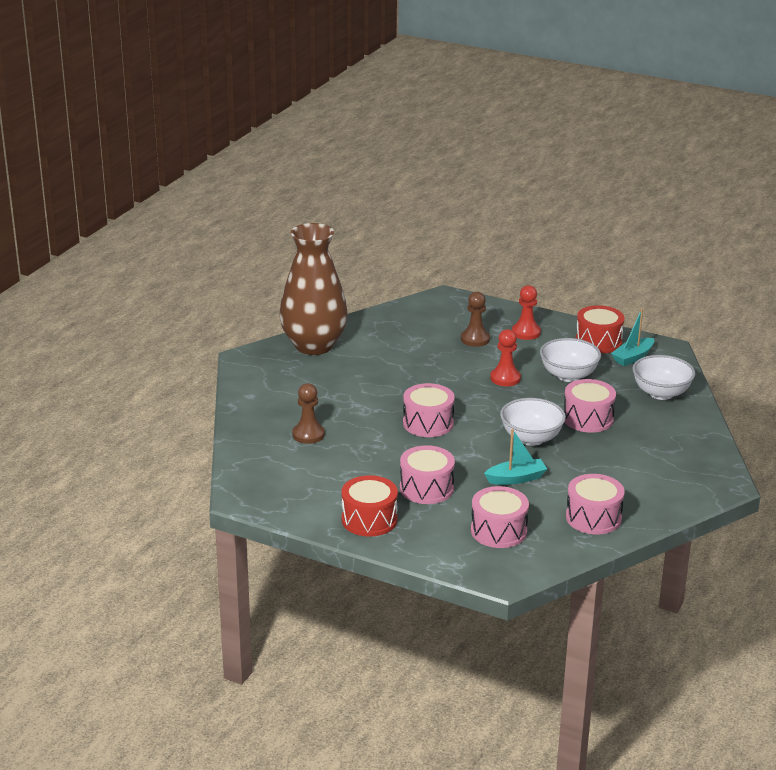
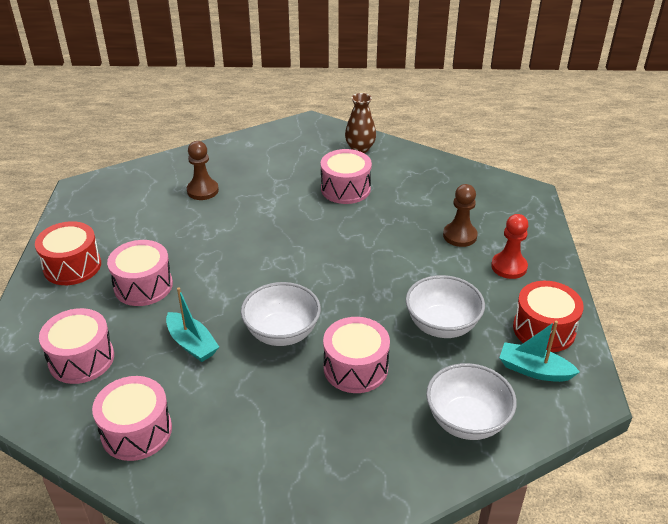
camera: 65 degrees right, 10 degrees up
(314, 345) = (360, 149): brown vase -> brown vase, size x0.46
(428, 423) = (267, 252): pink drum -> pink drum (345, 189)
(505, 378) = (396, 279): red pawn -> none

